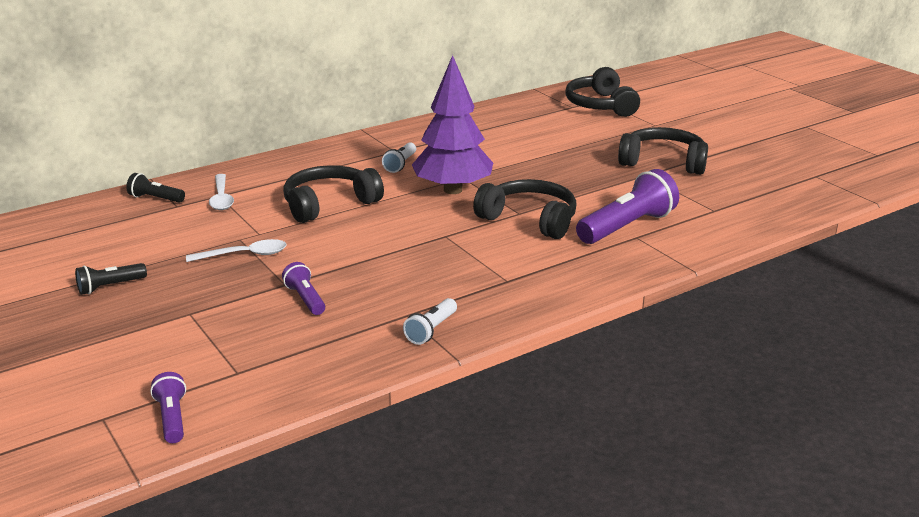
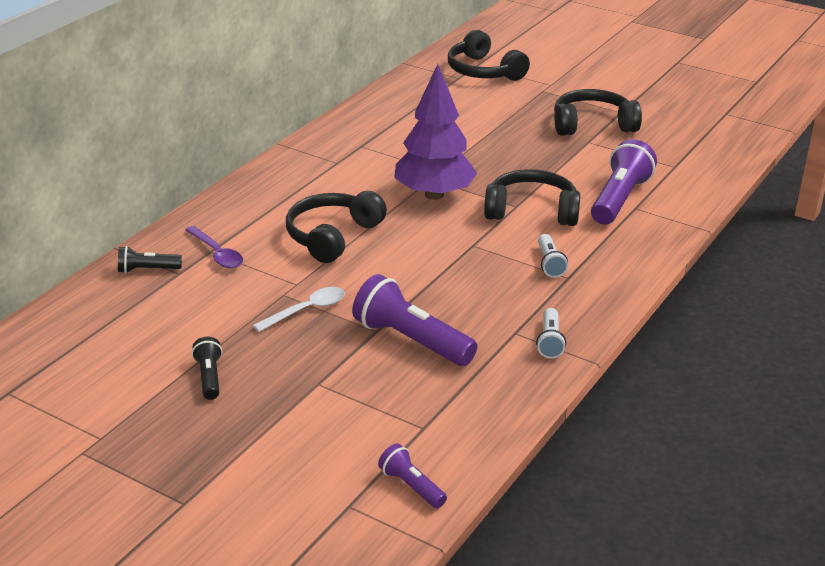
camera: 25 degrees left, 5 degrees up
(110, 287) = (209, 377): black flashlight -> black flashlight turned 135 degrees clockwise
(221, 198) = (217, 254): white spoon -> purple spoon
(305, 299) = (411, 341): purple flashlight -> purple flashlight, size x1.91
(400, 164) = (358, 177): white flashlight -> white flashlight (549, 263)

